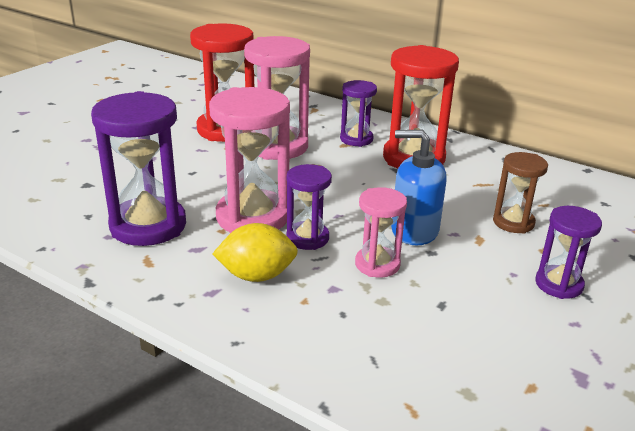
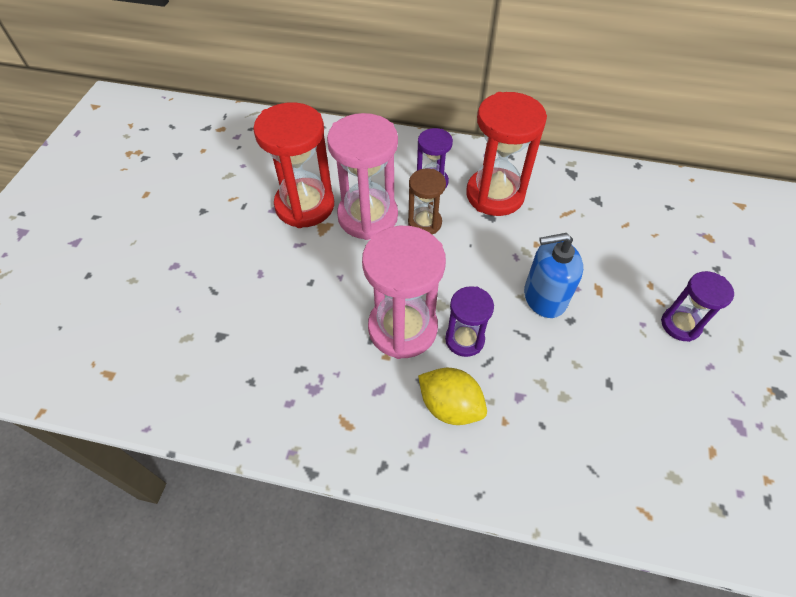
camera: 20 degrees left, 25 degrees up
(148, 226) = (317, 375): purple hourglass -> none
(256, 276) = (450, 406): yellow lemon -> yellow lemon turned 60 degrees clockwise
(377, 264) = (537, 353): pink hourglass -> none
(513, 222) = (614, 258): brown hourglass -> brown hourglass (424, 223)

